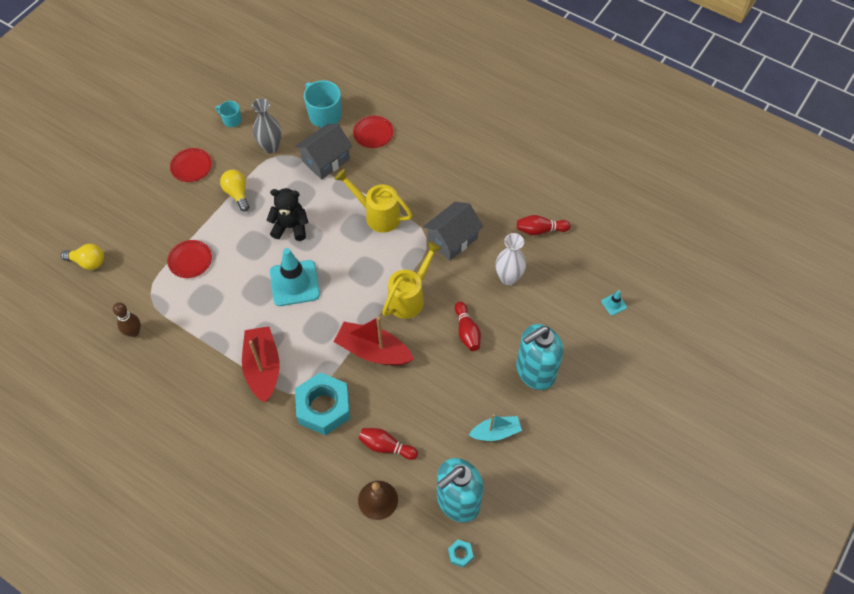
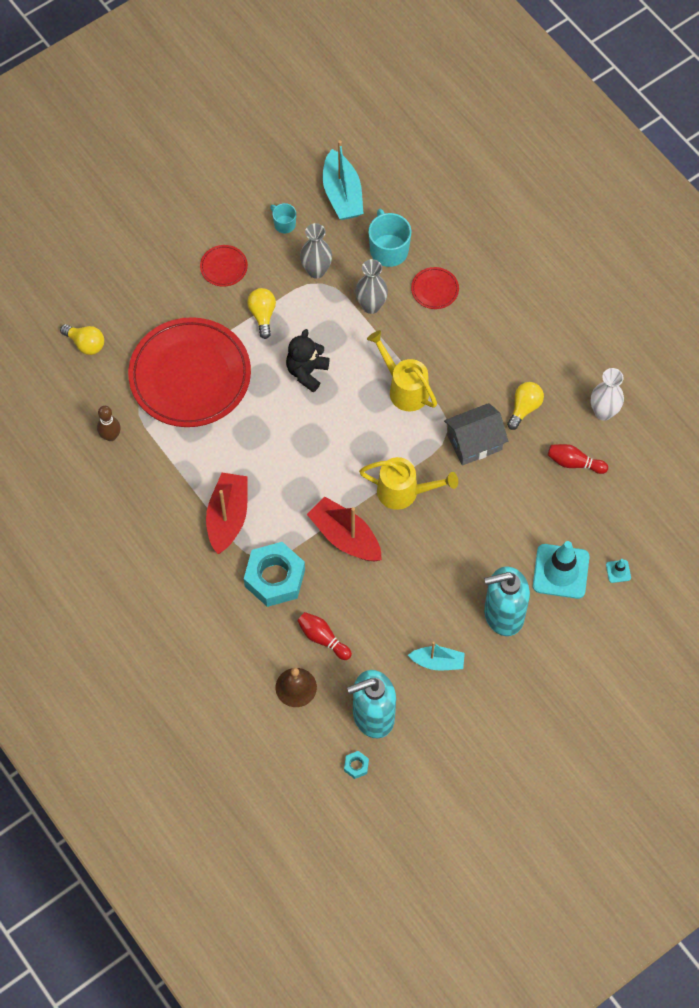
camera: 20 degrees right, 5 degrees up
(190, 260) = (190, 376): red plate -> red plate, size x2.50
(271, 85) = (342, 194): none -> turquoise boat
(290, 227) = (306, 372): black teddy bear -> black teddy bear turned 90 degrees counterclockwise
(294, 283) = (290, 437): turquoise traffic cone -> turquoise traffic cone (560, 571)
(326, 160) = (371, 306): grey house -> grey vase
(409, 298) = (403, 492): yellow watering can -> yellow watering can turned 45 degrees clockwise
(467, 331) = (450, 548): red bowling pin -> none
(482, 200) = (524, 408): none -> yellow light bulb
(508, 278) = (517, 505): white vase -> white vase (603, 412)

